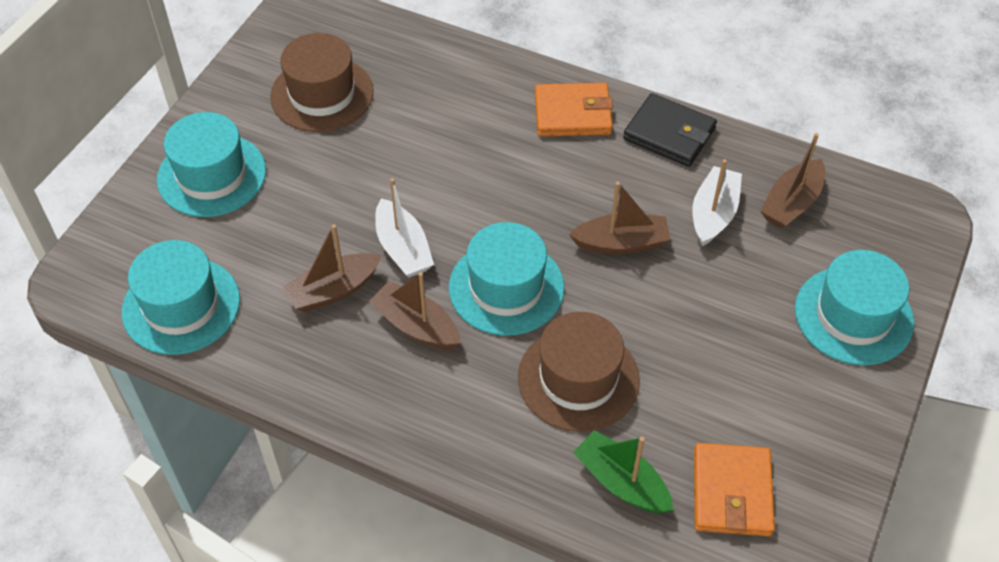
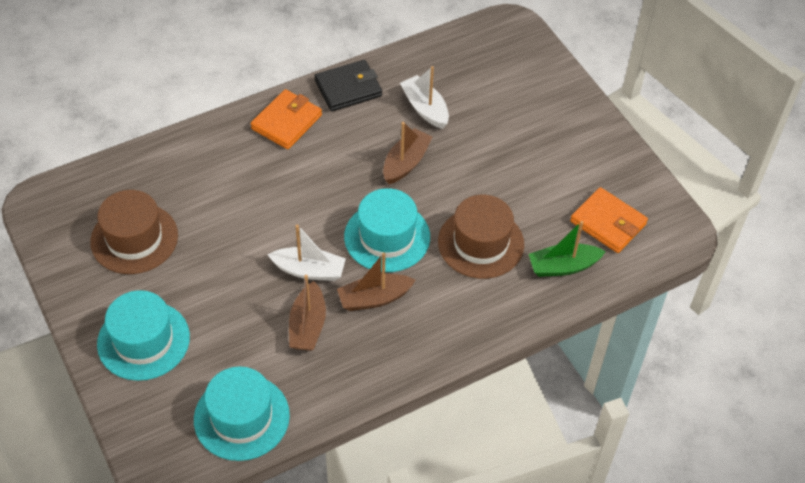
camera: 55 degrees left, 0 degrees up
(791, 203) = (450, 70): brown boat -> none
(853, 315) = (546, 97): turquoise hat -> none

